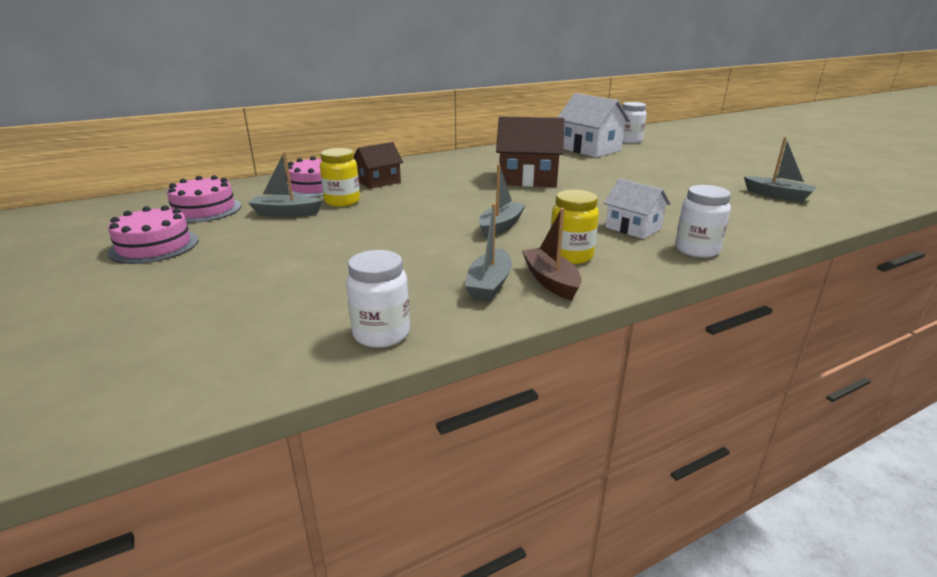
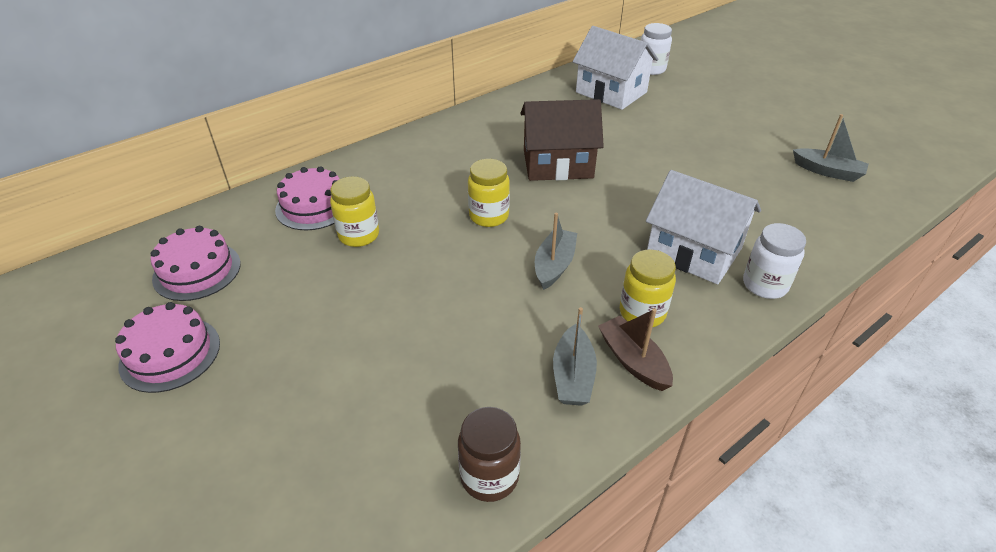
camera: 10 degrees left, 15 degrees up
(286, 213) = (300, 267): grey boat -> none
(378, 182) = (387, 188): brown house -> none
(381, 334) = (489, 477): white jar -> brown jar
(456, 199) = (489, 216): none -> yellow jar
(633, 228) = (693, 252): white house -> white house, size x1.65

